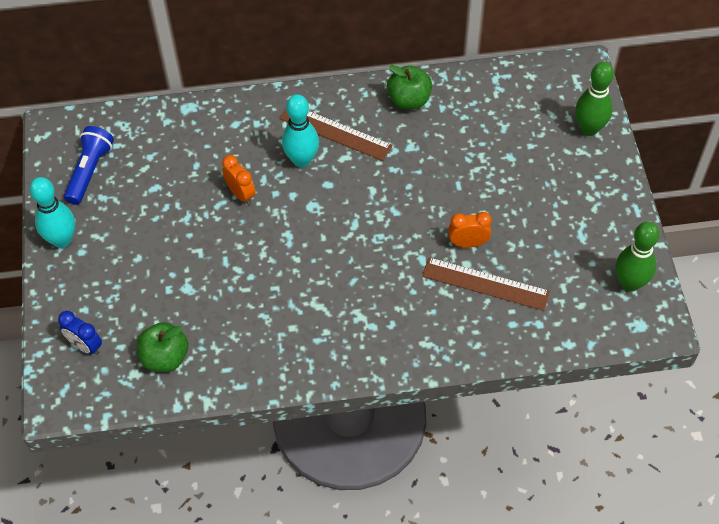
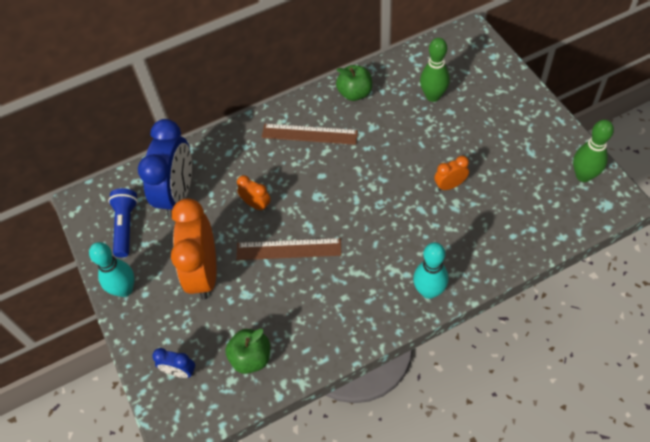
camera: 15 degrees left, 0 degrees up
(153, 250) = (204, 273): none -> orange clock
(160, 154) = (178, 194): none -> blue clock
(302, 160) = (293, 163): turquoise bowling pin -> turquoise bowling pin (429, 291)
(485, 283) = (477, 212): brown ruler -> brown ruler (288, 249)
(589, 128) = (497, 73): green bowling pin -> green bowling pin (433, 96)

